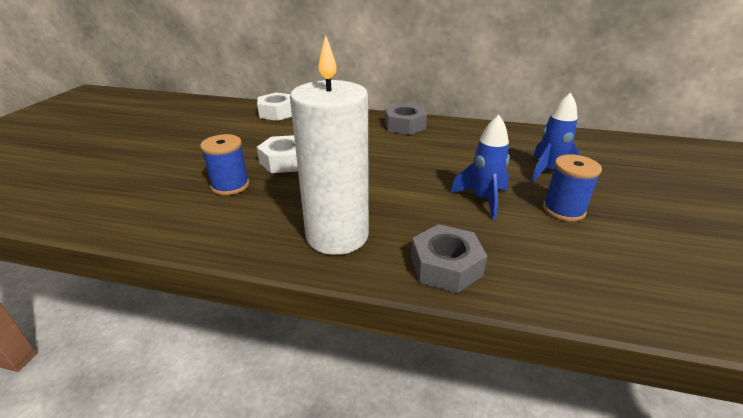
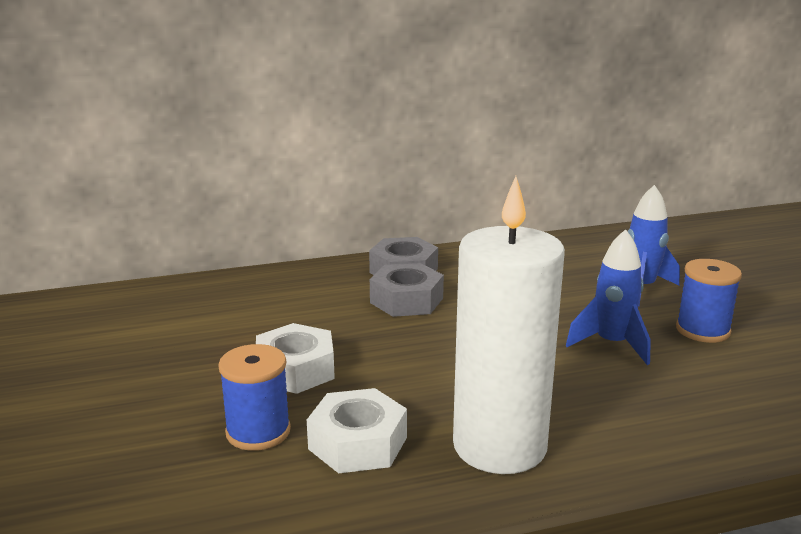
camera: 30 degrees left, 10 degrees down
(277, 113) = (178, 297): white nut -> white nut (358, 443)
(446, 266) = (661, 435): grey nut -> grey nut (406, 300)

